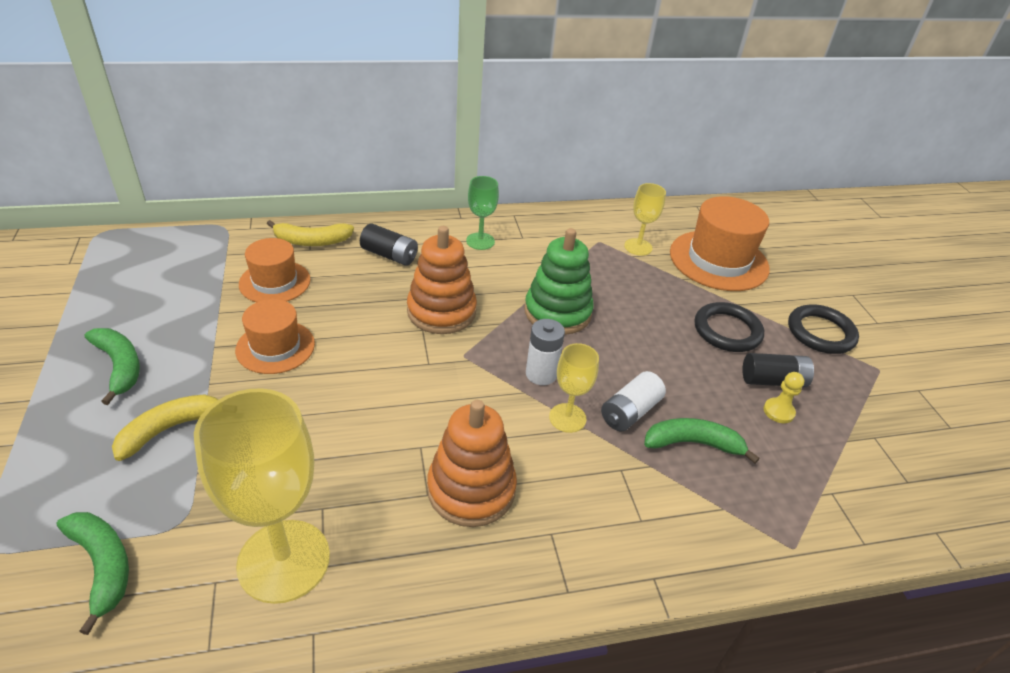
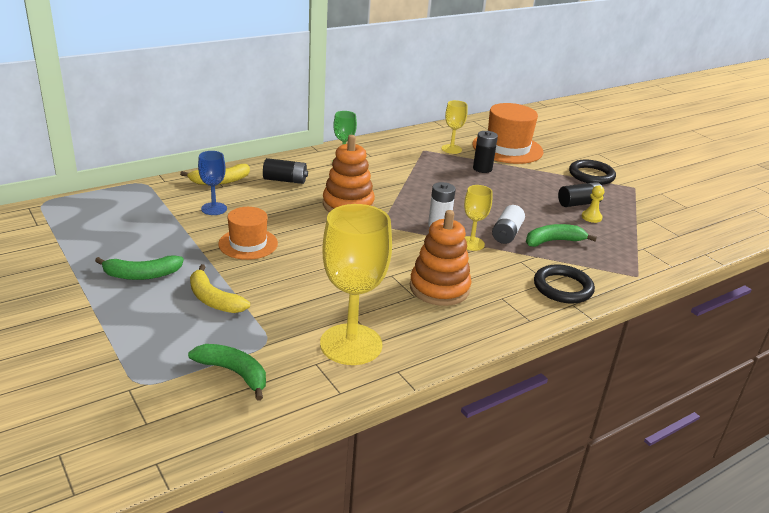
camera: 20 degrees left, 10 degrees down
(119, 366) = (142, 275): green banana -> green banana turned 135 degrees clockwise
(170, 429) = (213, 299): yellow banana -> yellow banana turned 75 degrees counterclockwise
(275, 282) = (214, 209): orange hat -> blue goblet
(557, 312) = (425, 192): green stacking toy -> none
(662, 288) = (482, 169): none -> black battery
(727, 331) = (536, 184): black ring -> black ring (563, 287)

